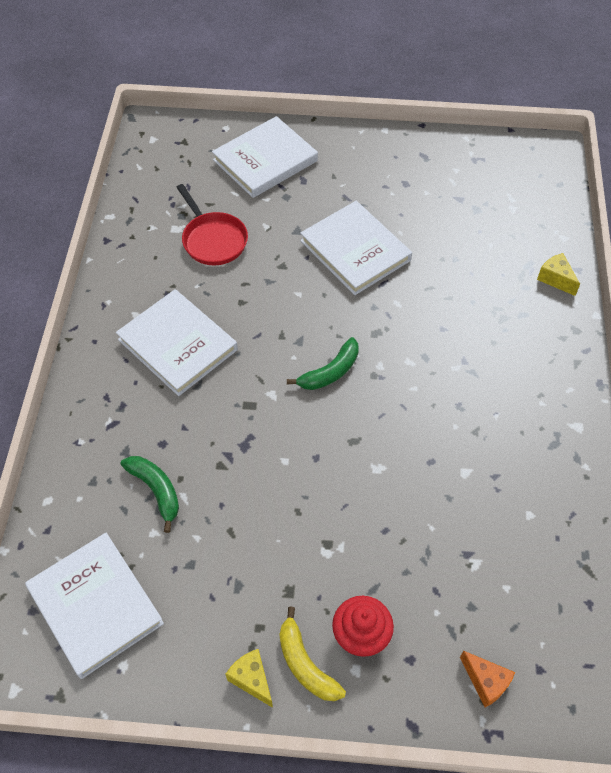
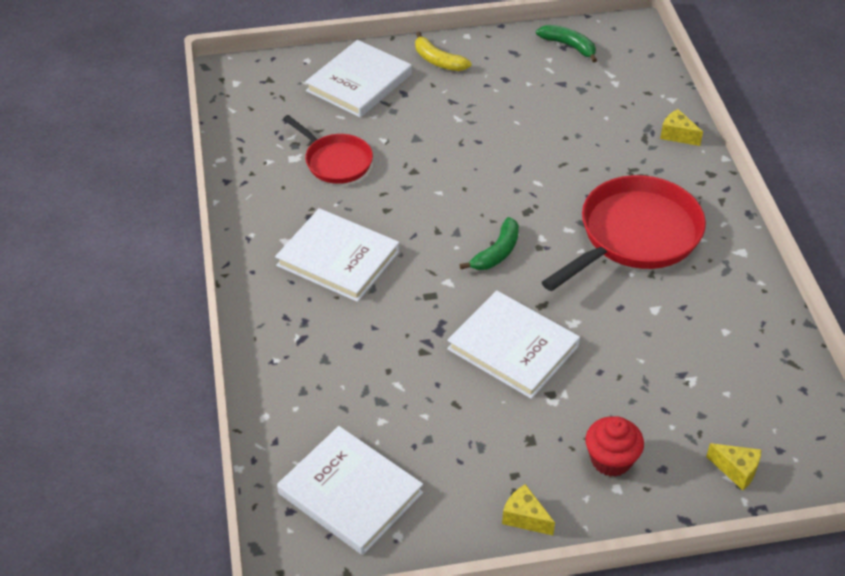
camera: 15 degrees left, 10 degrees down
(156, 490) = (369, 385): green banana -> green banana (569, 46)
(305, 664) = (569, 494): yellow banana -> yellow banana (438, 61)
(355, 250) = (479, 145): white book -> white book (513, 347)
(473, 384) = (634, 236): none -> red pan
(486, 682) = (736, 470): orange cheese -> yellow cheese

